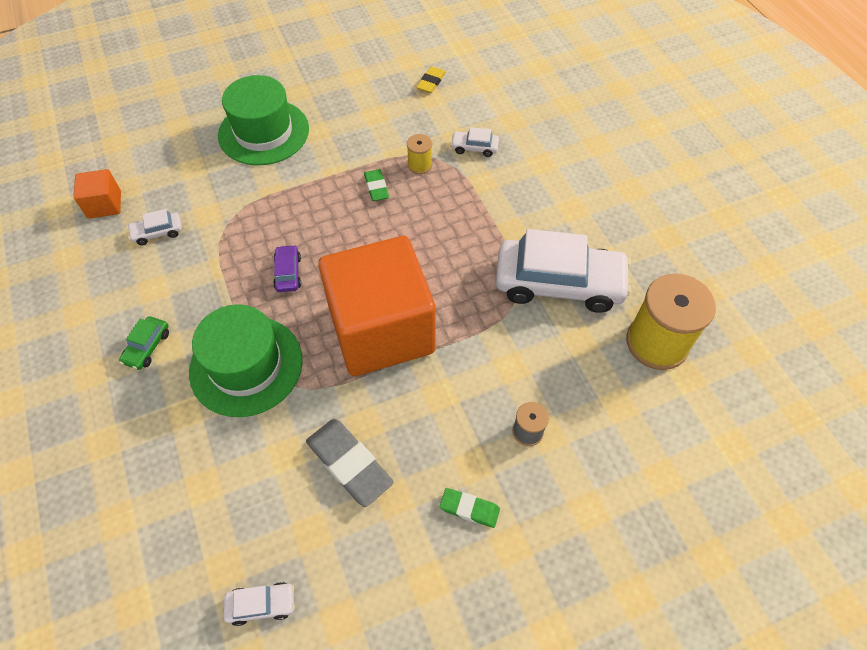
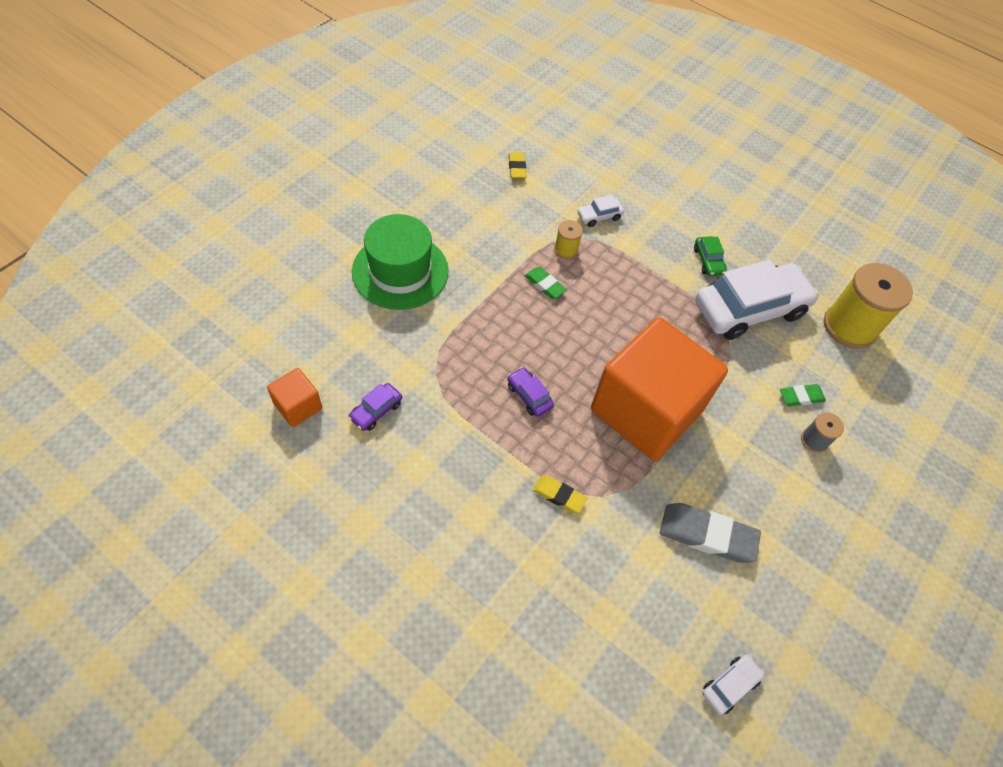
camera: 35 degrees left, 0 degrees up
(147, 347) = (456, 523): green car -> green car (708, 261)
(157, 232) = (376, 411): white car -> purple car
(246, 365) = (559, 495): green hat -> yellow eraser
(469, 509) = (819, 522): green eraser -> green eraser (801, 397)

